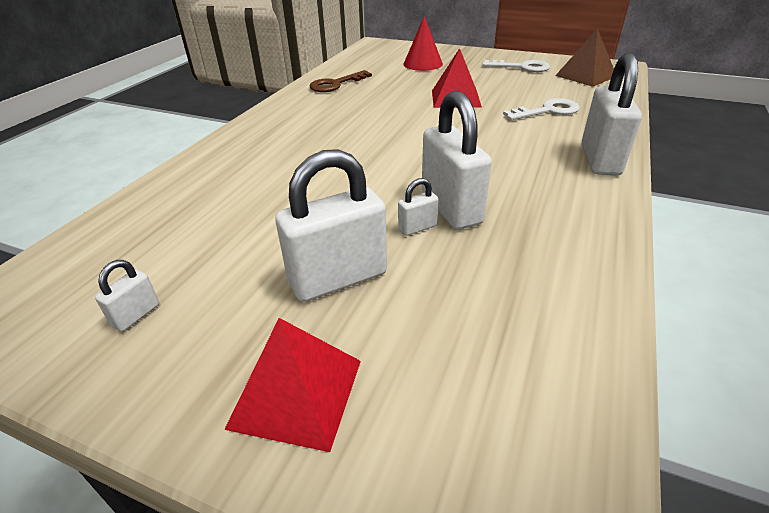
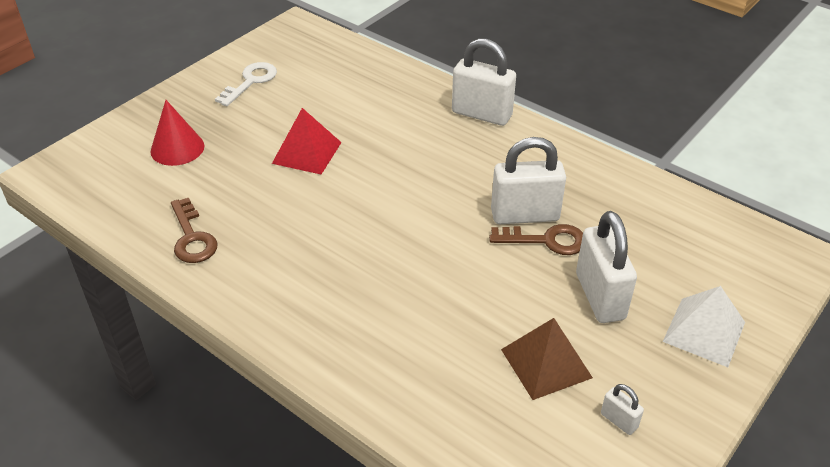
camera: 75 degrees left, 5 degrees up
(296, 393) = (704, 331): red pyramid -> white pyramid
(417, 228) = (546, 240): white padlock -> brown key
(547, 111) = (375, 106): white key -> none
(586, 76) = (307, 53): brown pyramid -> brown pyramid (546, 363)

